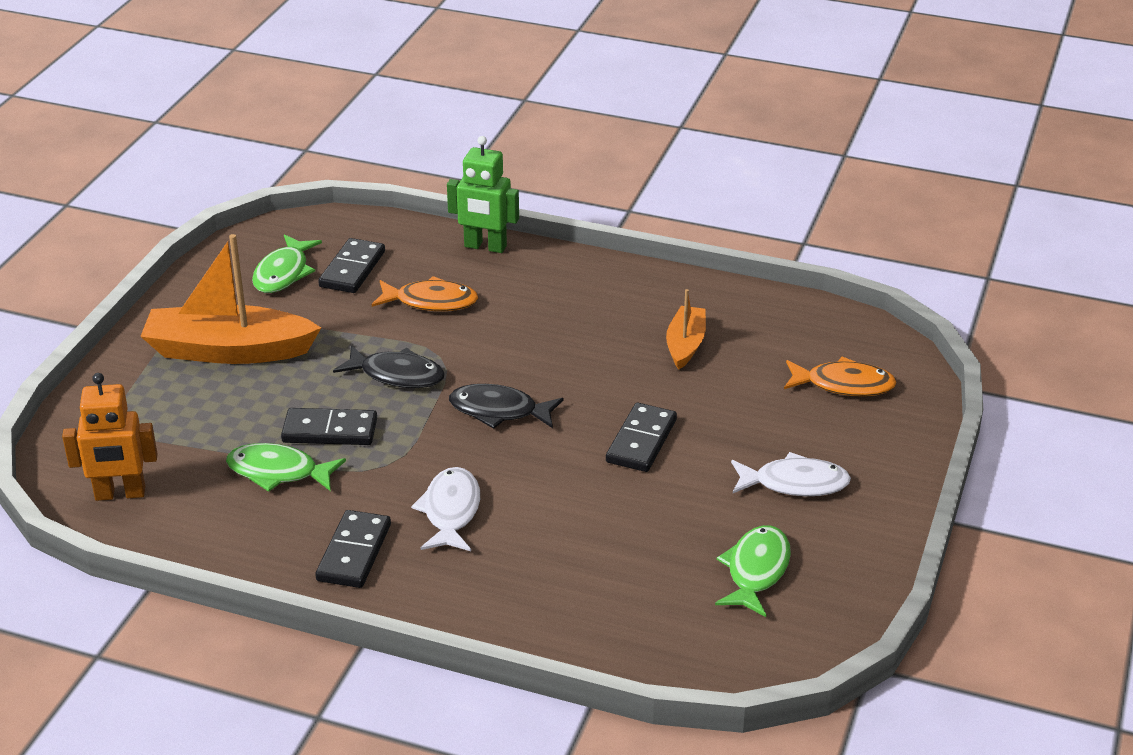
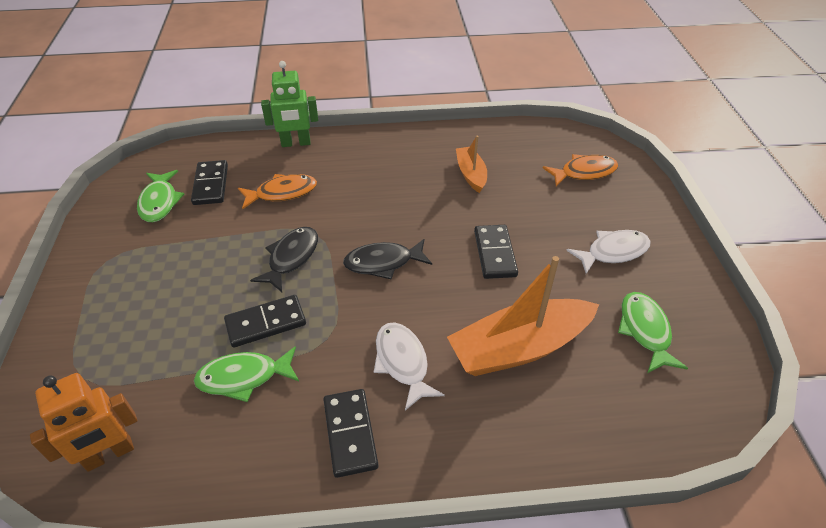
camera: 25 degrees left, 10 degrees up
(228, 351) = (146, 279): orange boat -> orange boat (519, 348)
(397, 375) = (291, 258): black fish -> black fish turned 60 degrees counterclockwise

